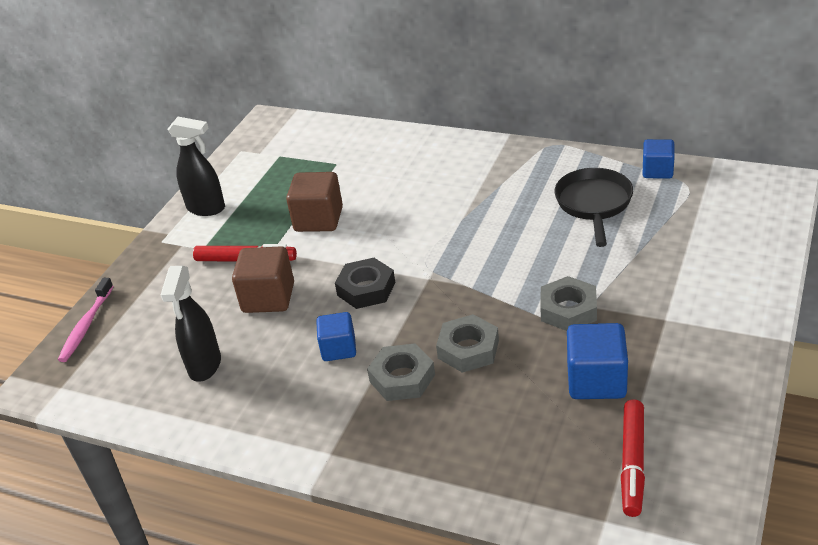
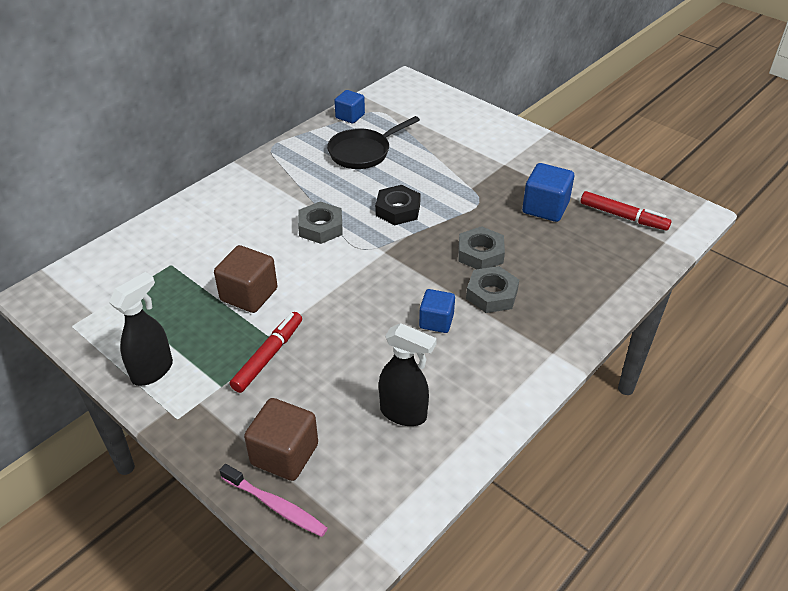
camera: 75 degrees left, 5 degrees up
(268, 298) = (338, 351): brown cube -> brown cube (284, 454)
(366, 289) = (372, 288): black nut -> black nut (398, 210)
(568, 310) = (469, 198): grey nut -> grey nut (320, 227)
(594, 204) = (363, 152): black pan -> black pan turned 60 degrees counterclockwise

